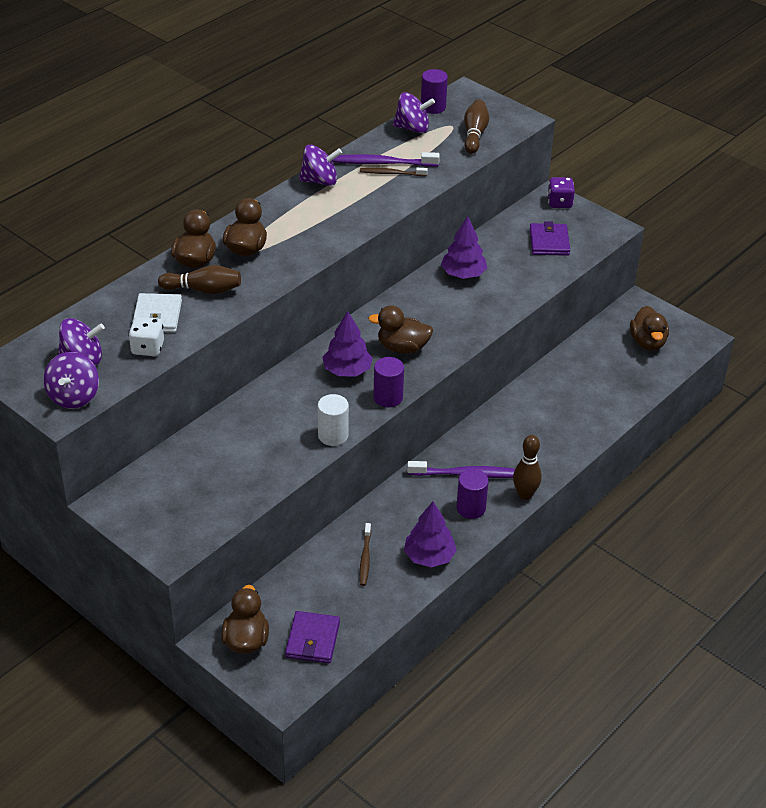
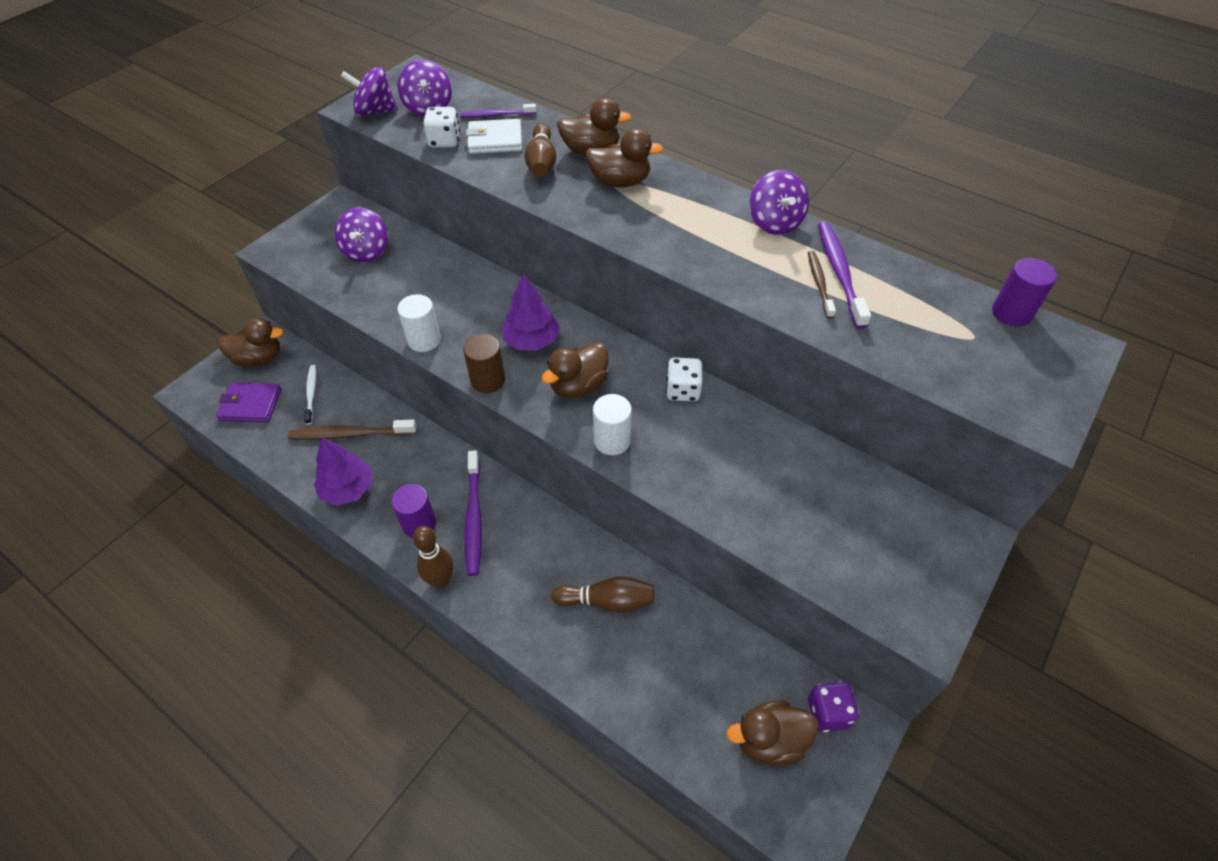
camera: 85 degrees right, 10 degrees up
(114, 314) = (496, 115): none -> purple toothbrush
(306, 591) = (311, 393): none -> white toothbrush
(365, 558) = (350, 434): brown toothbrush -> brown toothbrush, size x1.61
(388, 397) = (488, 380): purple cylinder -> brown cylinder
(402, 348) = (578, 386): brown duck -> brown duck turned 135 degrees counterclockwise
(412, 128) = (942, 295): purple spinning top -> purple spinning top (366, 252)
(416, 295) = (682, 390): none -> white dice
(460, 335) = (612, 441): none -> white cylinder
(463, 274) = (740, 436): purple tree -> none
(474, 134) = (964, 364): brown bowling pin -> brown bowling pin (607, 601)
(549, 242) = (851, 537): purple wallet -> none
(559, 203) = (961, 548): purple dice -> purple dice (828, 713)

